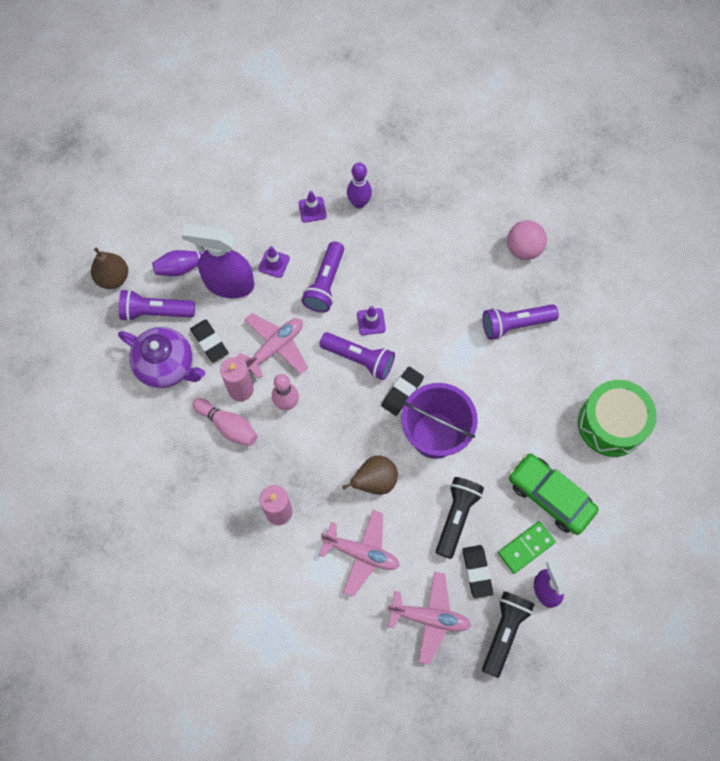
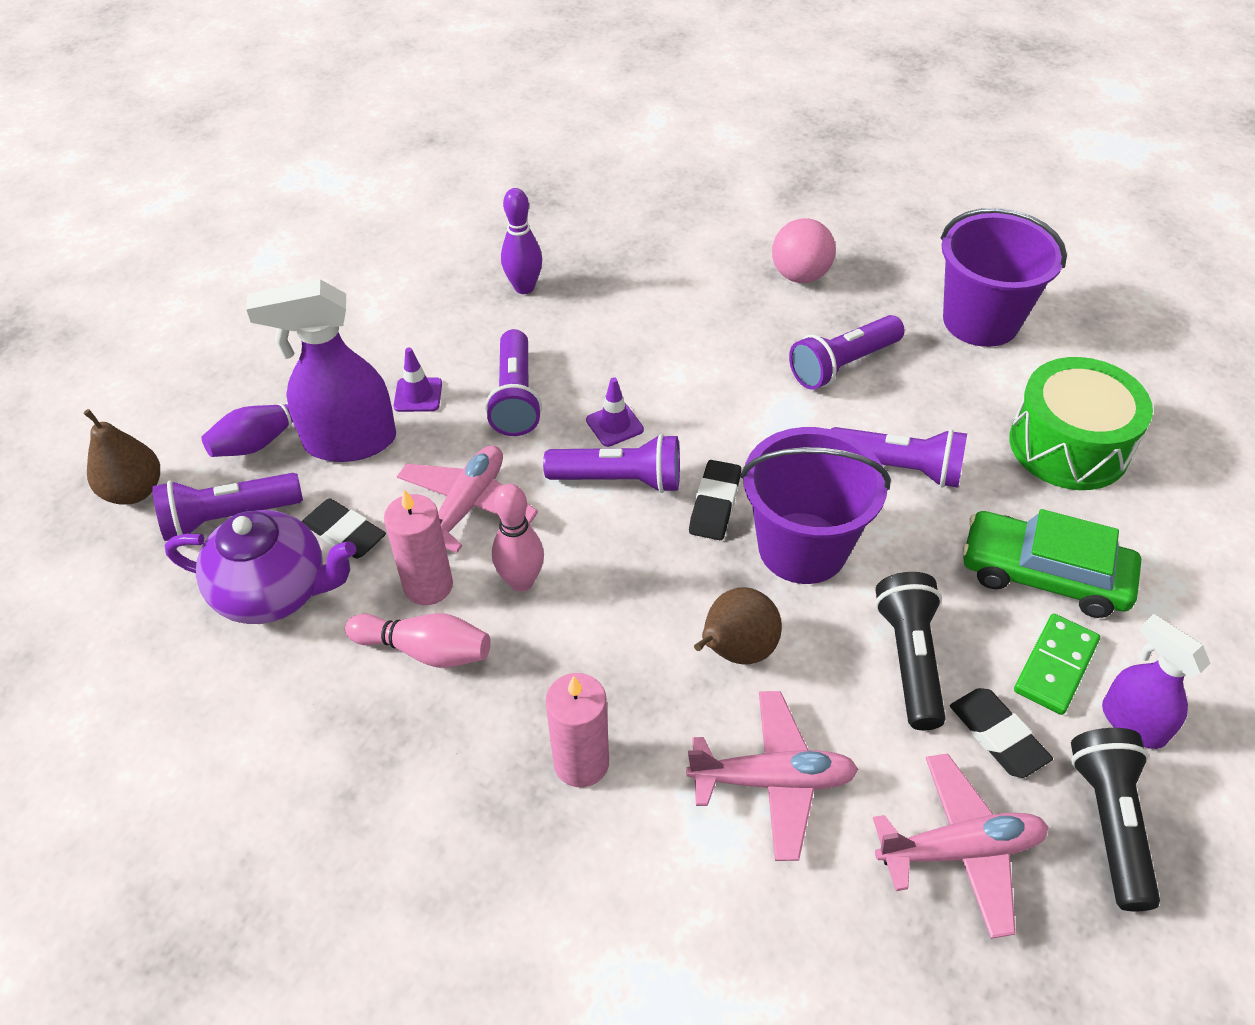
camera: 20 degrees left, 20 degrees down
(312, 209) = (453, 313): purple traffic cone -> none
(510, 405) = (899, 468): none -> purple flashlight
(612, 320) = (980, 321): none -> purple bucket

